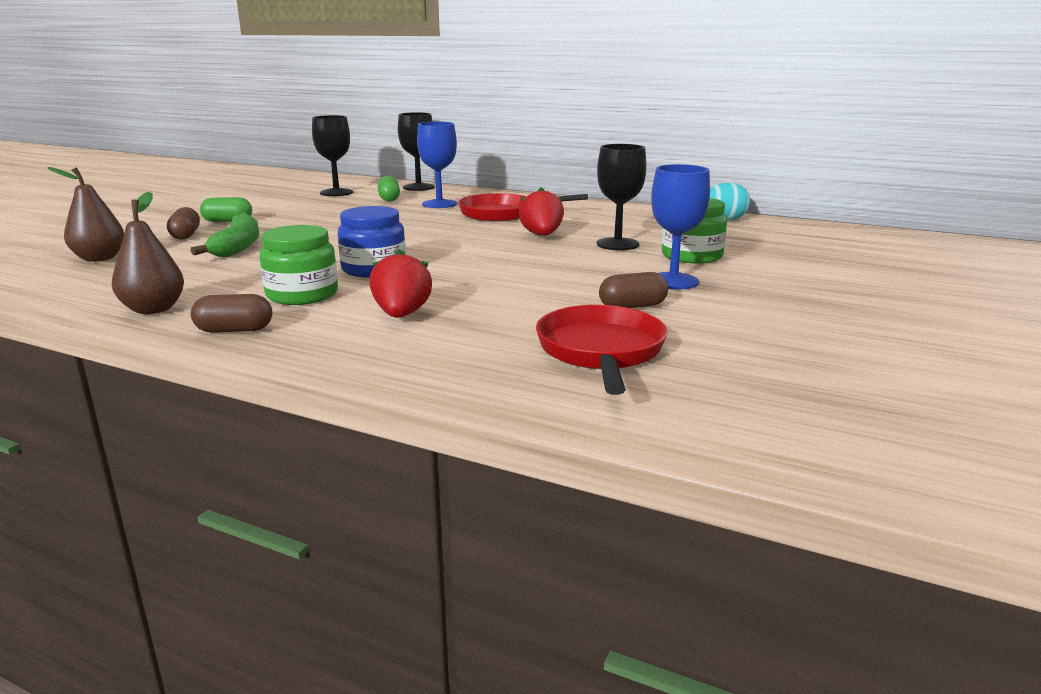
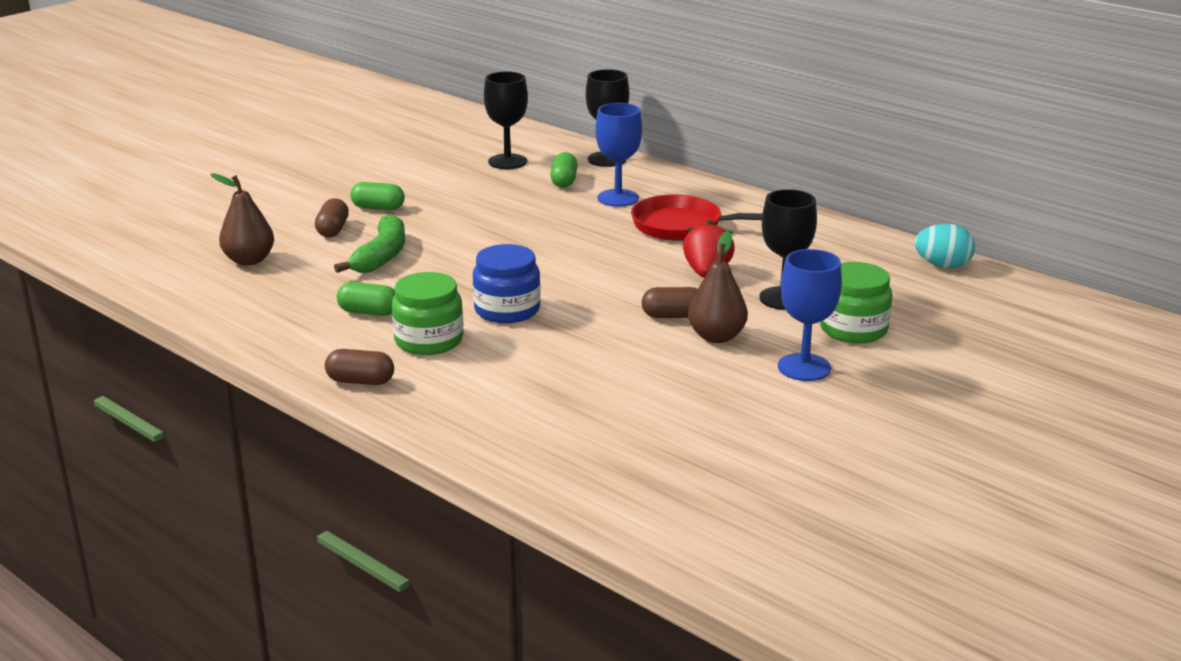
camera: 15 degrees right, 5 degrees up
(154, 309) = (295, 344): brown pear -> brown pear (716, 337)
(233, 281) = (369, 312): none -> green capsule
(401, 315) = (512, 381): red strawberry -> none
(601, 352) = (671, 454): red pan -> none
(632, 306) = (737, 399): brown capsule -> brown capsule (673, 316)

